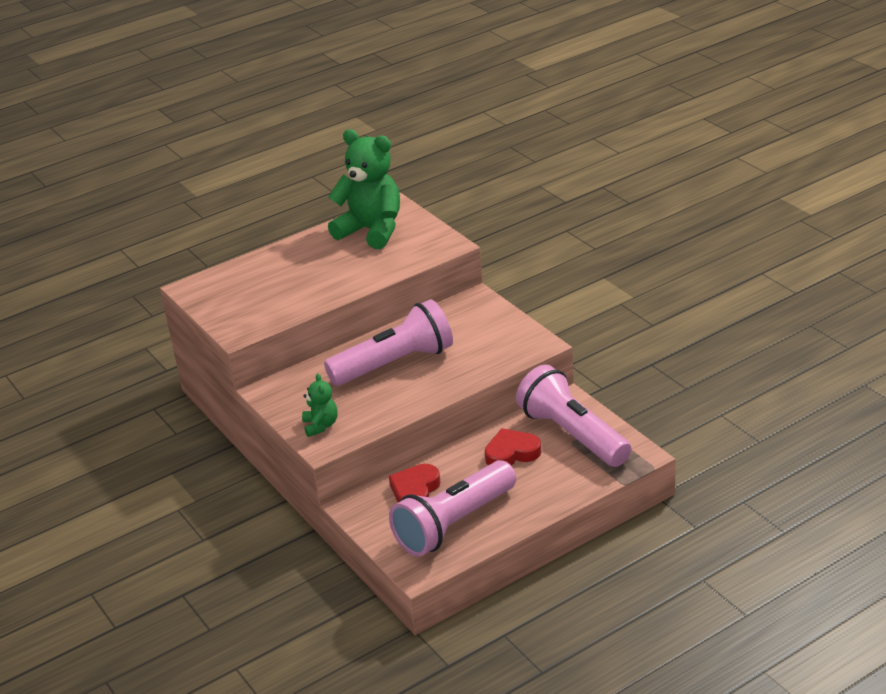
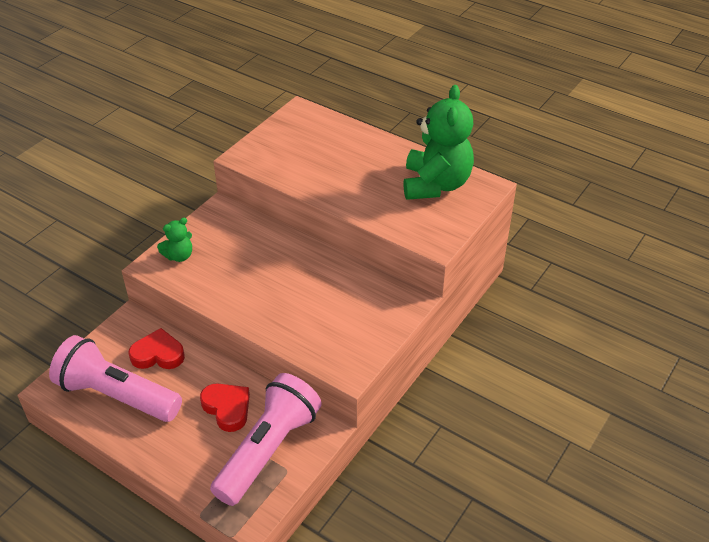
camera: 65 degrees right, 10 degrees up
(395, 363) = (283, 275): pink flashlight -> none

